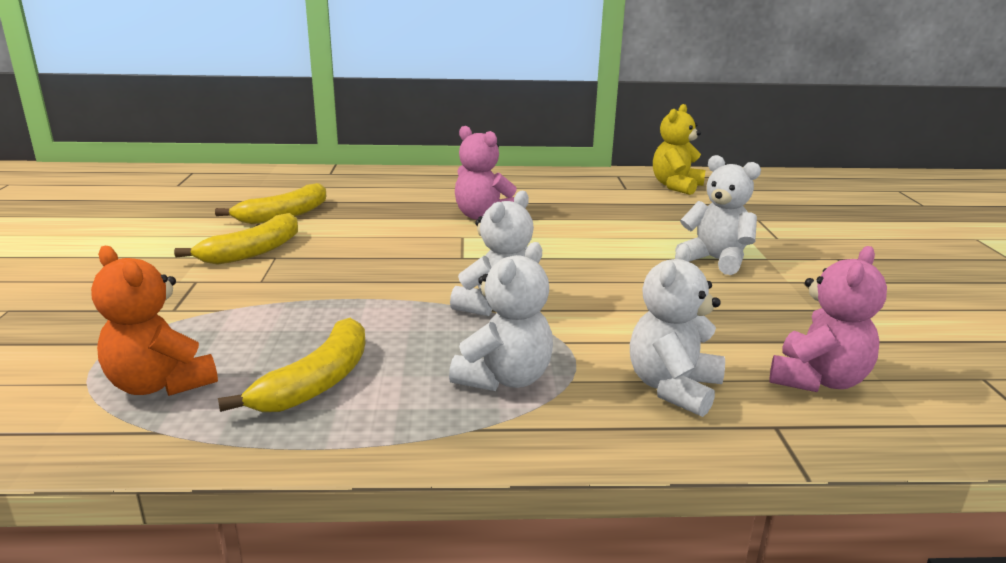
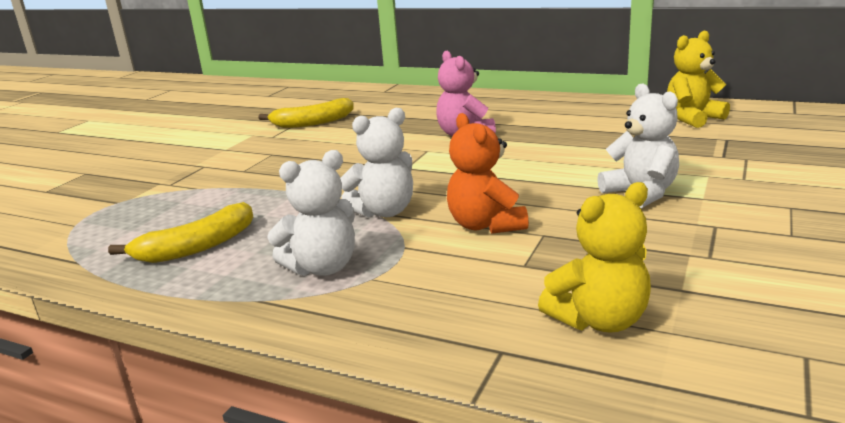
camera: 30 degrees right, 0 degrees up
(161, 384) = (110, 232): orange teddy bear -> orange teddy bear (485, 225)
(253, 251) = (261, 148): yellow banana -> none
(673, 388) = (448, 300): white teddy bear -> none
(817, 380) = (599, 320): pink teddy bear -> yellow teddy bear

